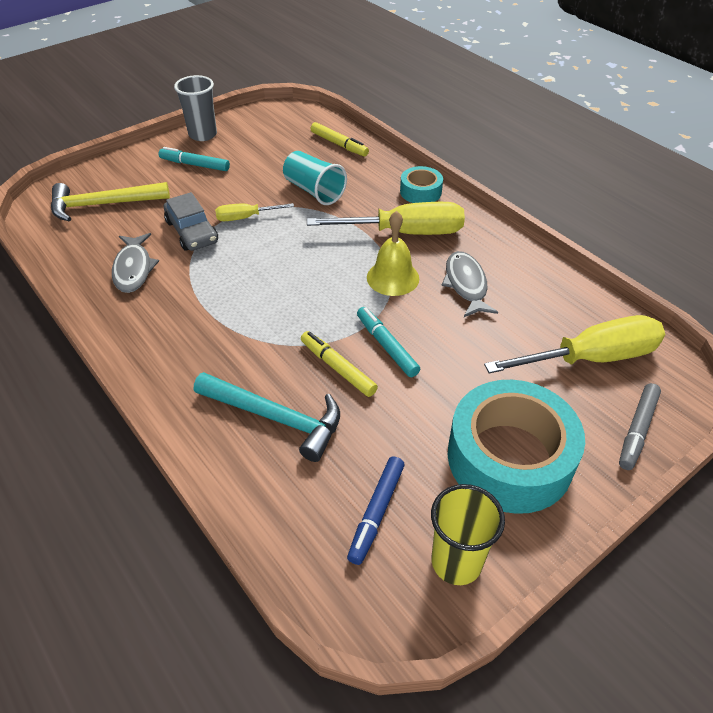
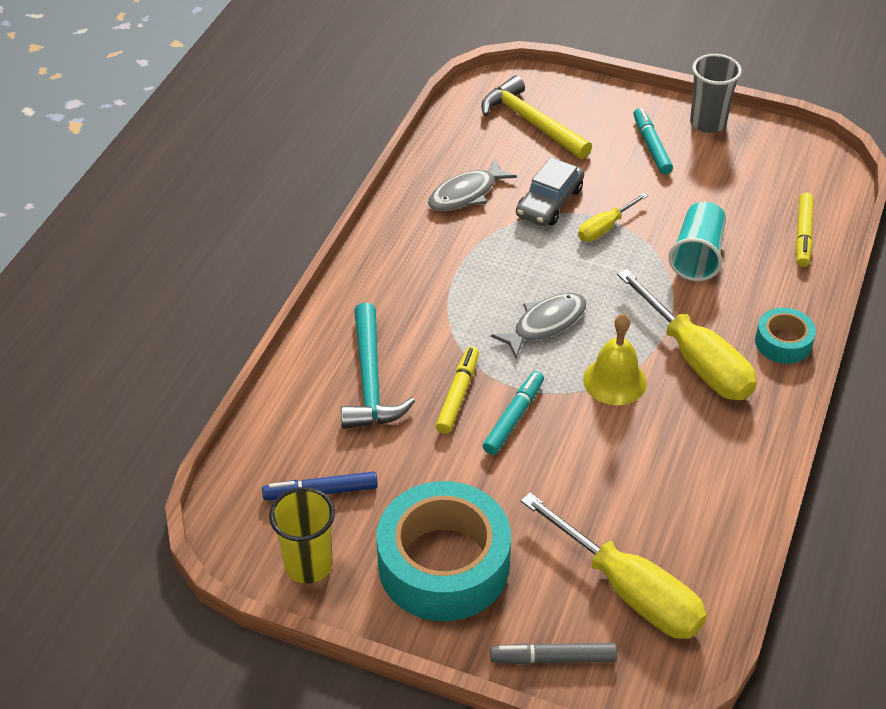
camera: 60 degrees right, 0 degrees up
(246, 217) = (605, 228): yellow screwdriver -> yellow screwdriver turned 90 degrees counterclockwise
(466, 284) = (656, 444): grey fish -> grey fish (545, 324)

